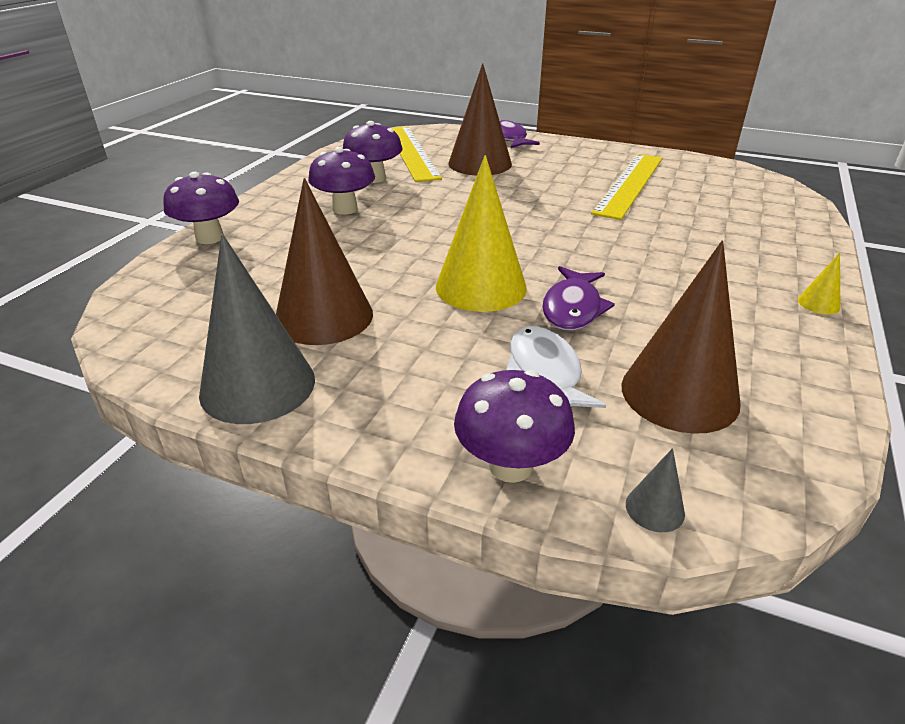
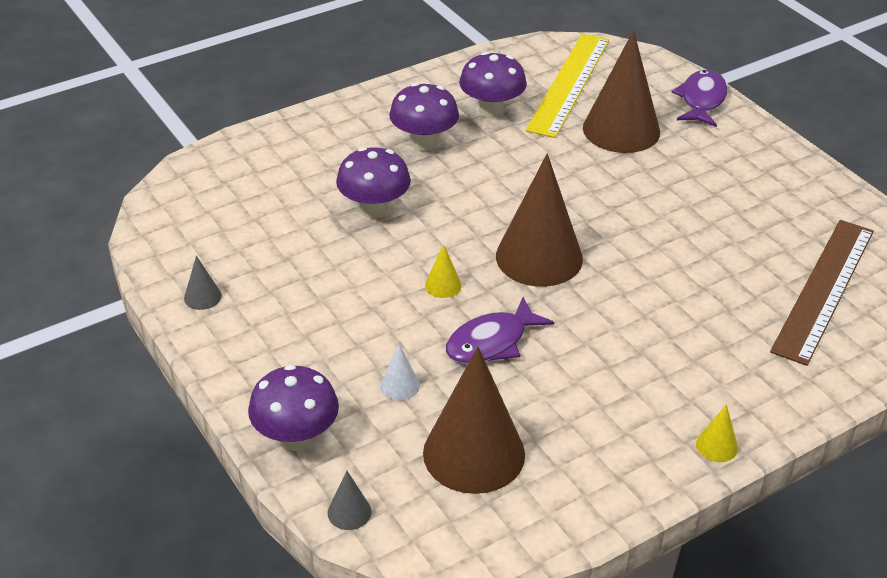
camera: 35 degrees right, 5 degrees up
(210, 238) = (285, 132): purple mushroom -> purple mushroom (374, 209)
(258, 386) = (202, 297): grey cone -> grey cone, size x0.41
(324, 316) = (296, 257): brown cone -> brown cone (539, 257)
(481, 287) = (443, 285): yellow cone -> yellow cone, size x0.41
(545, 372) = (400, 385): white fish -> white cone
(630, 184) = (746, 226): yellow ruler -> none
(722, 198) = (823, 289): none -> brown ruler

